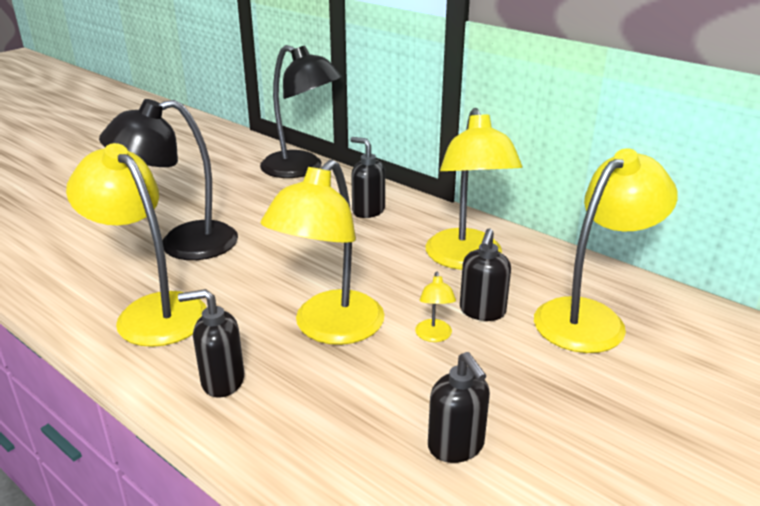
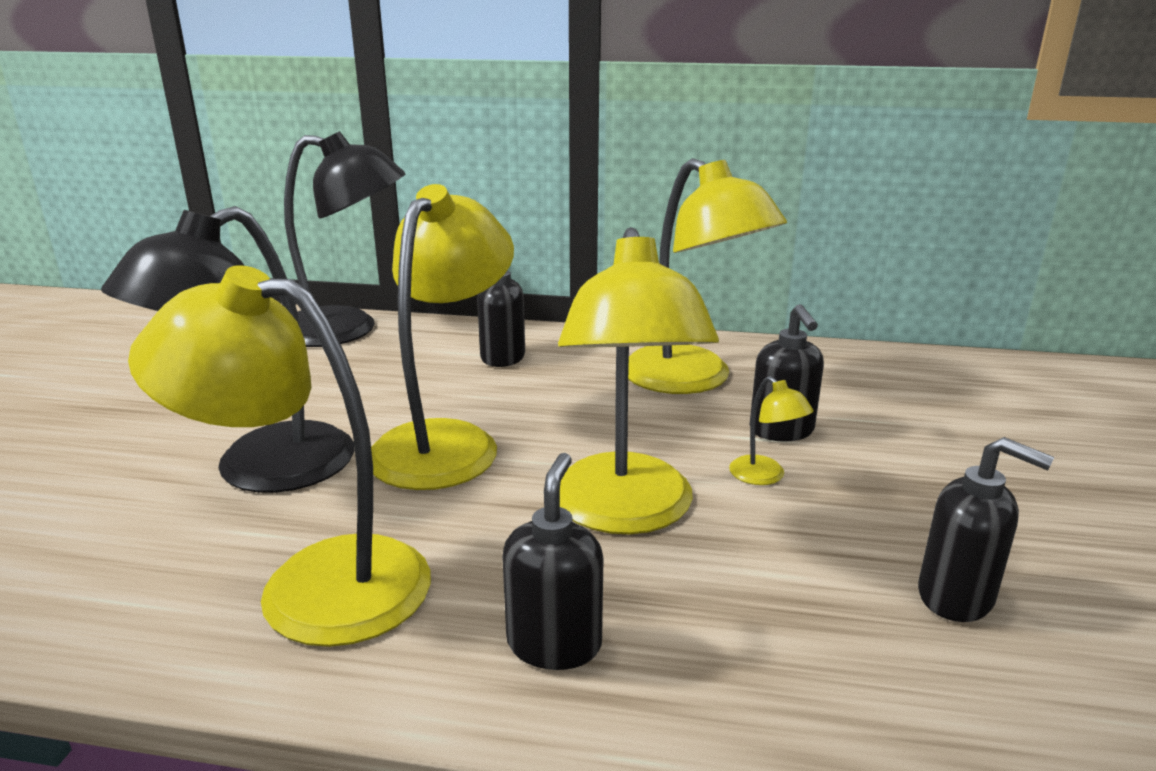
camera: 30 degrees left, 5 degrees down
(222, 381) = (554, 643): black soap dispenser -> black soap dispenser turned 135 degrees clockwise
(591, 317) = (897, 402): yellow lamp -> yellow lamp (446, 441)

